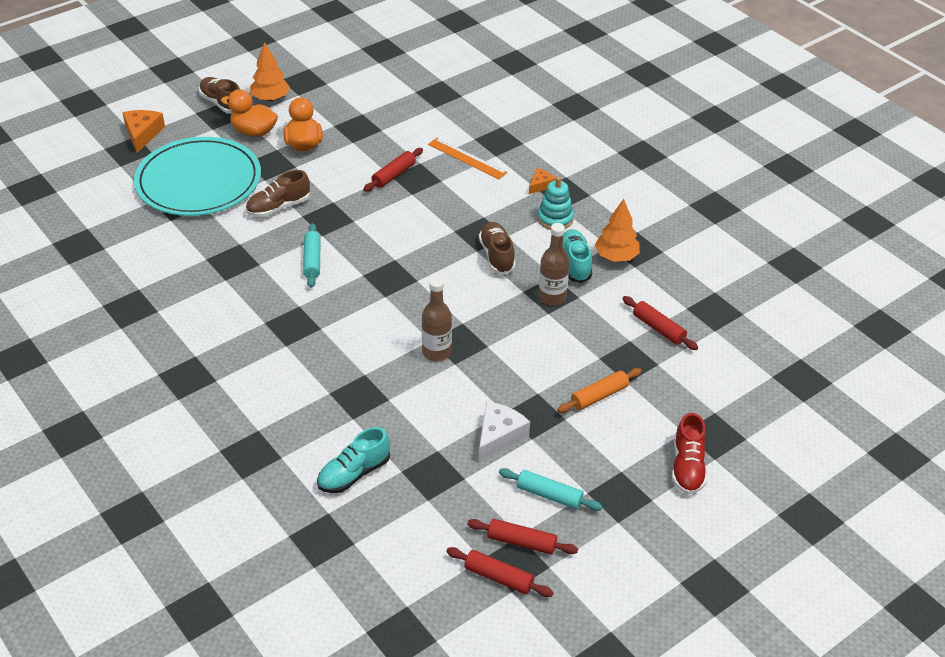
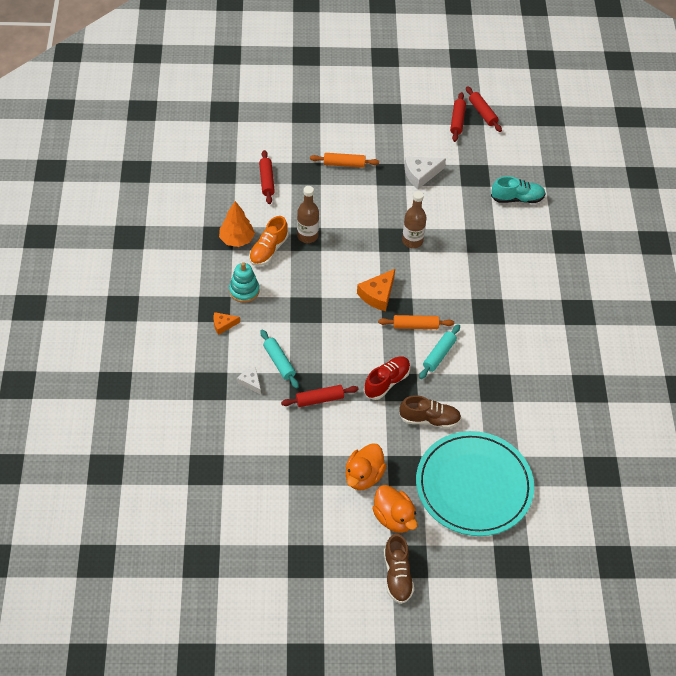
camera: 145 degrees left, 10 degrees up
(142, 134) = (489, 576): orange cheese -> orange cheese (378, 295)
(270, 98) = (350, 555): orange tree -> none
(358, 273) = (415, 326): none -> orange rolling pin
(467, 158) = (250, 382): orange ruler -> white cheese
(497, 256) = (312, 285): brown shoe -> none
(521, 542) = (457, 121): red rolling pin -> red rolling pin turned 45 degrees clockwise
(549, 495) = (423, 133): turquoise rolling pin -> turquoise rolling pin (279, 362)
(574, 264) = (268, 250): turquoise shoe -> orange shoe
(687, 467) = (338, 106): red shoe -> red shoe (387, 382)

